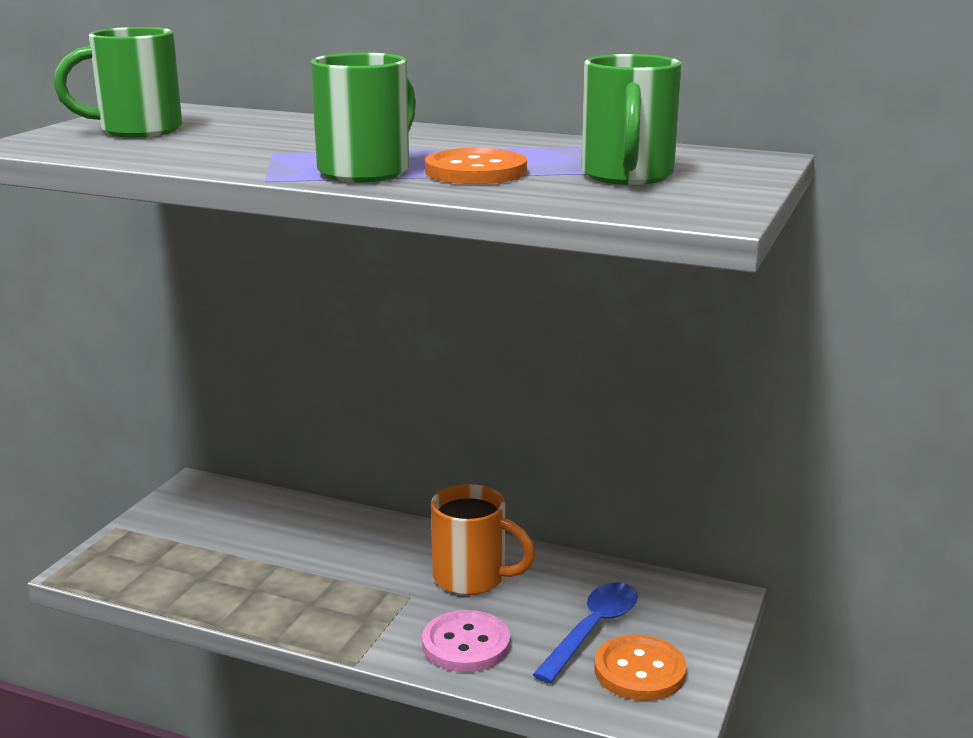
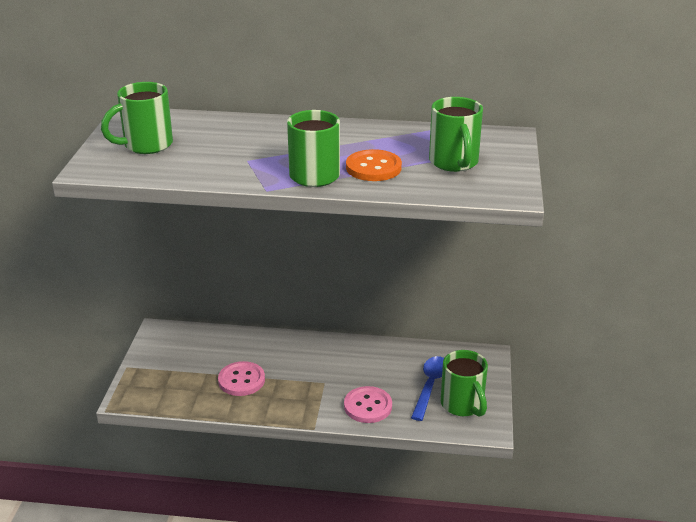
camera: 15 degrees left, 10 degrees up
(277, 572) = (241, 380): none -> pink button
(472, 578) = (353, 366): orange mug -> none
(639, 671) = (463, 405): orange button -> green mug

